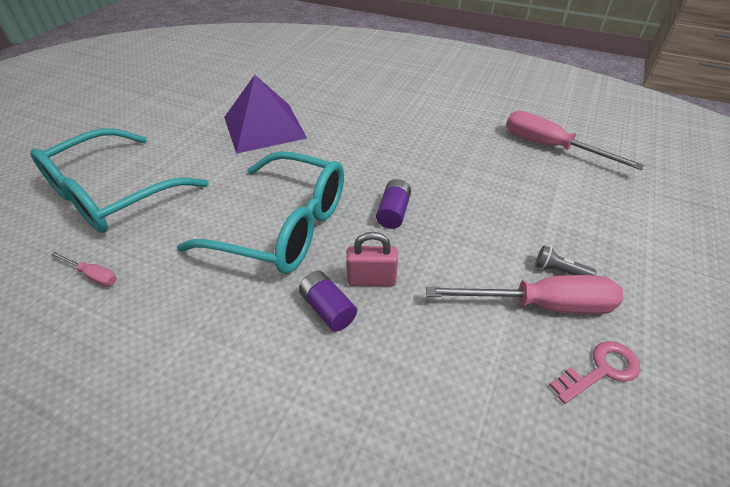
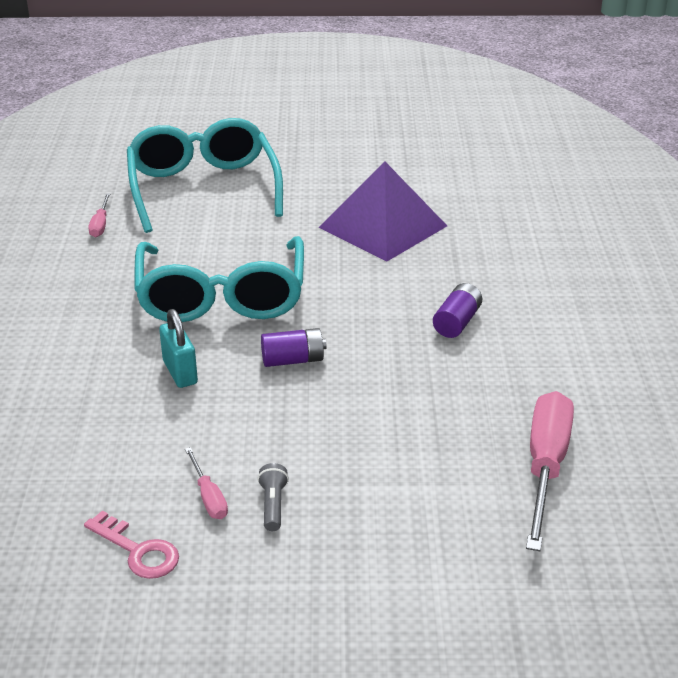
camera: 65 degrees right, 10 degrees down
(114, 194) = (203, 189): turquoise glasses -> turquoise glasses turned 60 degrees clockwise
(328, 309) = (128, 357): purple battery -> purple battery (457, 322)
(371, 280) = (180, 372): pink padlock -> turquoise padlock
(541, 305) = (208, 497): pink screwdriver -> pink screwdriver, size x0.47

